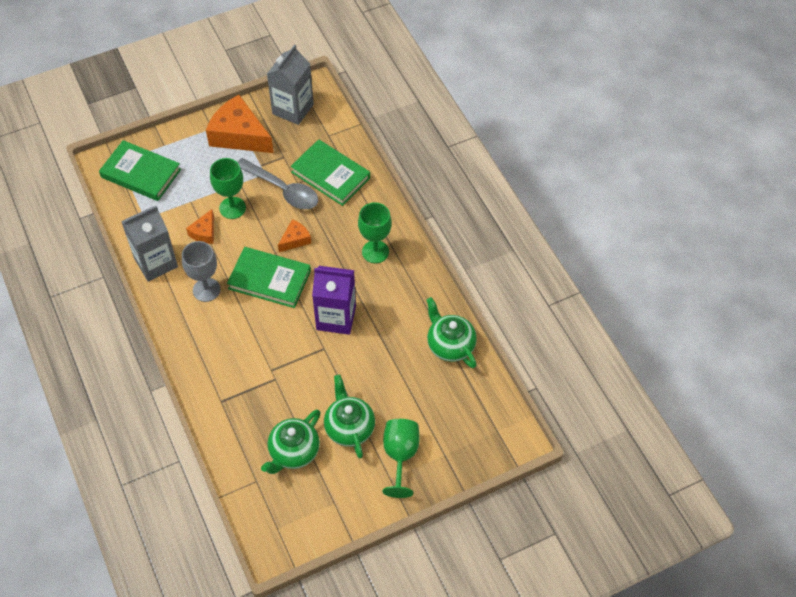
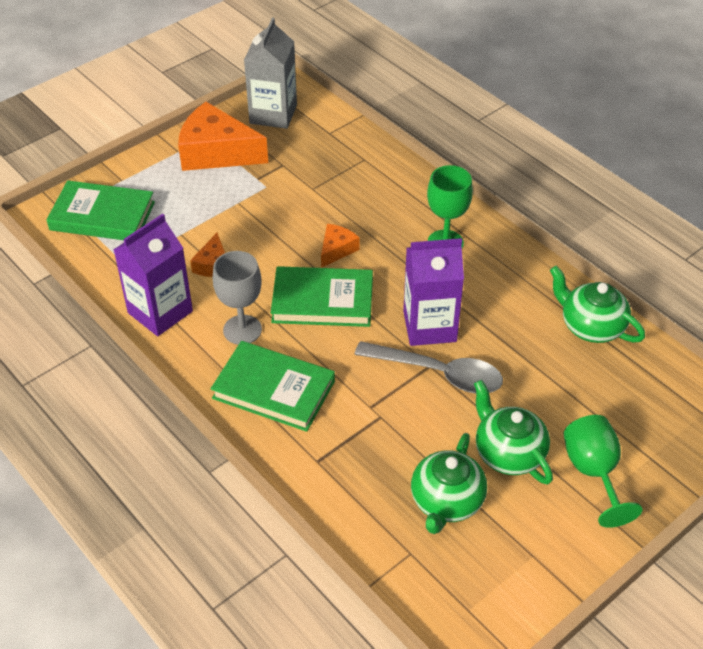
camera: 15 degrees left, 10 degrees down
(156, 262) = (160, 312): grey carton -> purple carton
(232, 208) = (239, 231): green goblet -> none
(282, 190) = (297, 199): grey spoon -> grey spoon (438, 373)
(330, 175) = (351, 173): green book -> green book (273, 390)

